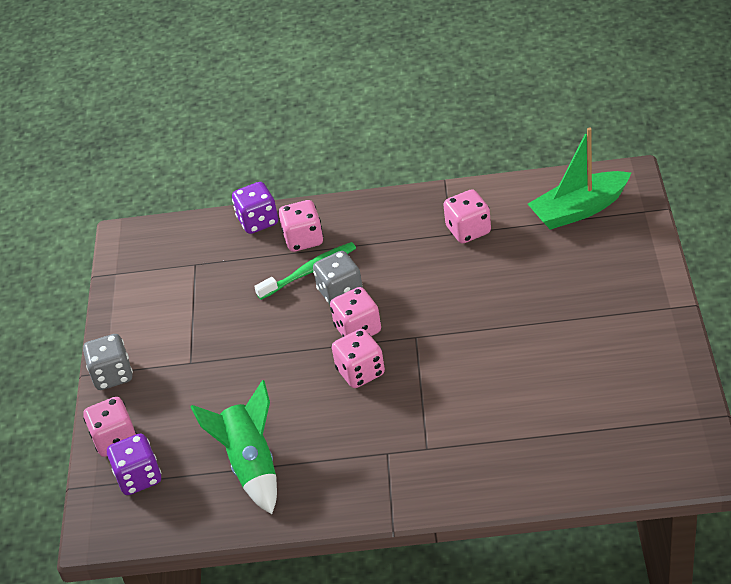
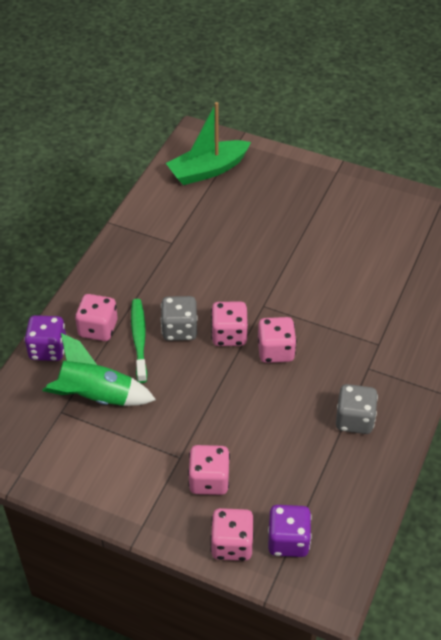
camera: 70 degrees left, 5 degrees up
(112, 375) = (151, 520): grey dice -> grey dice (354, 420)
(251, 464) = (325, 456): green rocket -> green rocket (96, 396)
(468, 230) = (177, 232): pink dice -> pink dice (209, 480)
(579, 209) = (208, 170): green boat -> green boat turned 60 degrees clockwise

